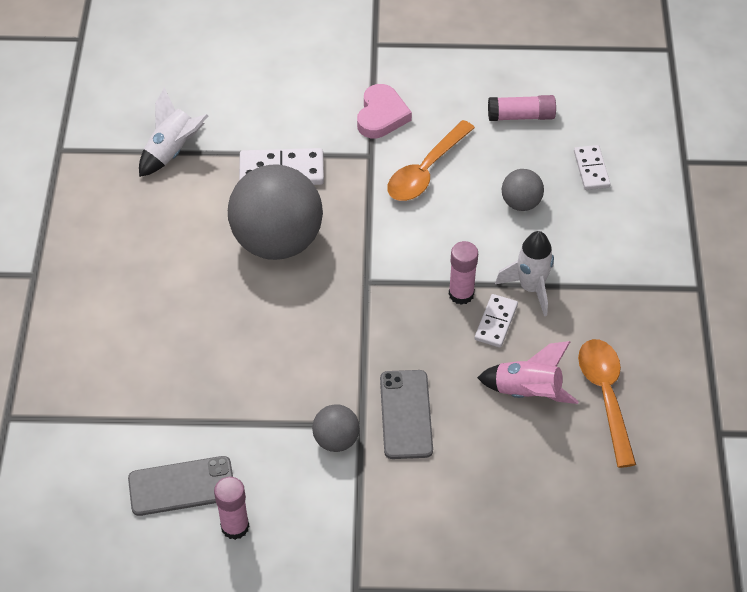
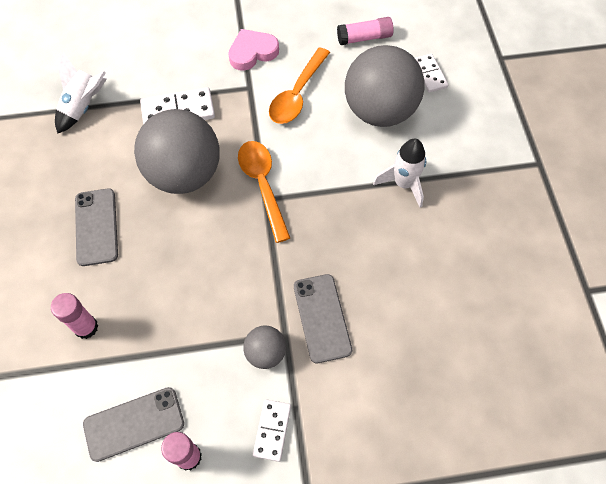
camera: 10 degrees left, 10 degrees up
(169, 283) = (96, 227): none -> grey phone
(381, 115) = (252, 52): pink heart -> pink heart turned 120 degrees counterclockwise
(461, 294) = (347, 198): pink glue stick -> pink glue stick (86, 327)
(496, 322) = (381, 219): white domino -> white domino (272, 430)
(521, 203) = (379, 111): grey ball -> grey ball, size x2.18
(527, 392) = (421, 279): pink rocket -> none
(605, 396) = (486, 272): orange spoon -> orange spoon (262, 185)

